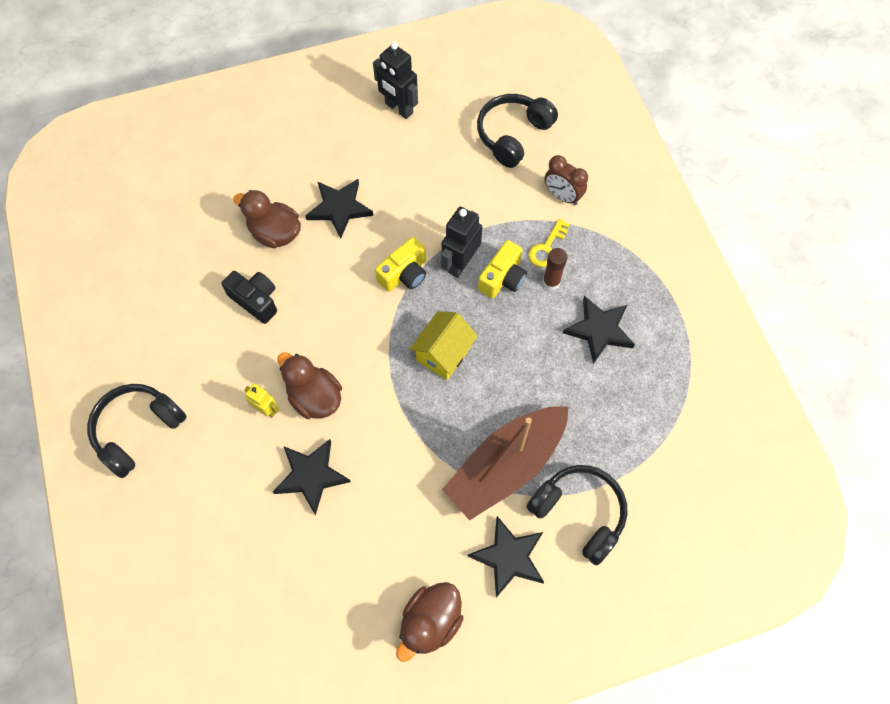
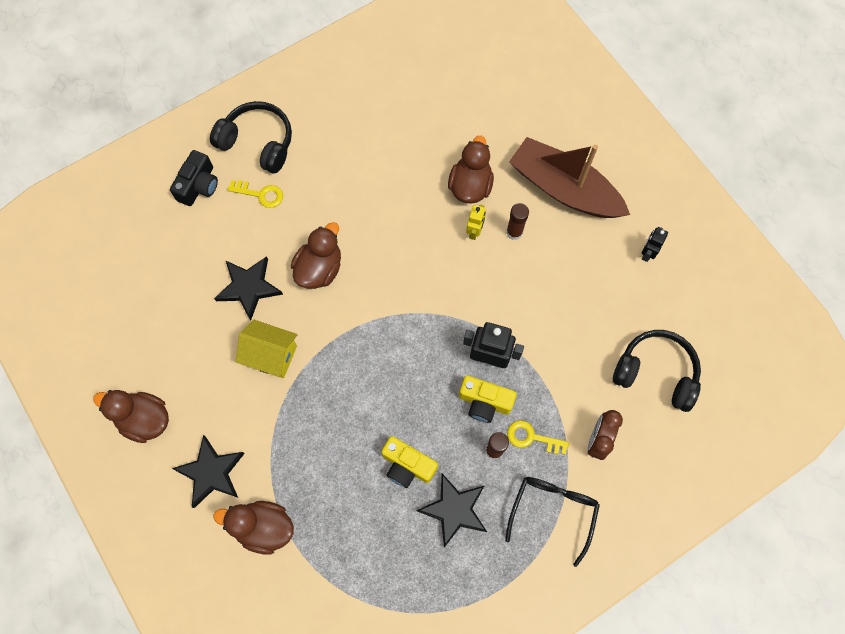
camera: 75 degrees right, 5 degrees up
(204, 440) = (260, 194): none -> yellow key
(255, 300) = (398, 191): black camera -> black camera (199, 185)
(266, 409) = (299, 233): yellow robot -> yellow robot (474, 231)
(339, 208) = (514, 232): black star -> brown glue stick
(398, 108) = (647, 253): black robot -> black robot, size x0.58
(404, 274) = (462, 310): yellow camera -> yellow camera (407, 465)
(443, 354) = (389, 367): yellow house -> yellow house (271, 355)
(506, 466) = (294, 450): brown boat -> brown boat (564, 189)
(579, 513) = (263, 527): black headphones -> brown duck
(618, 249) = (553, 511): none -> black glasses

